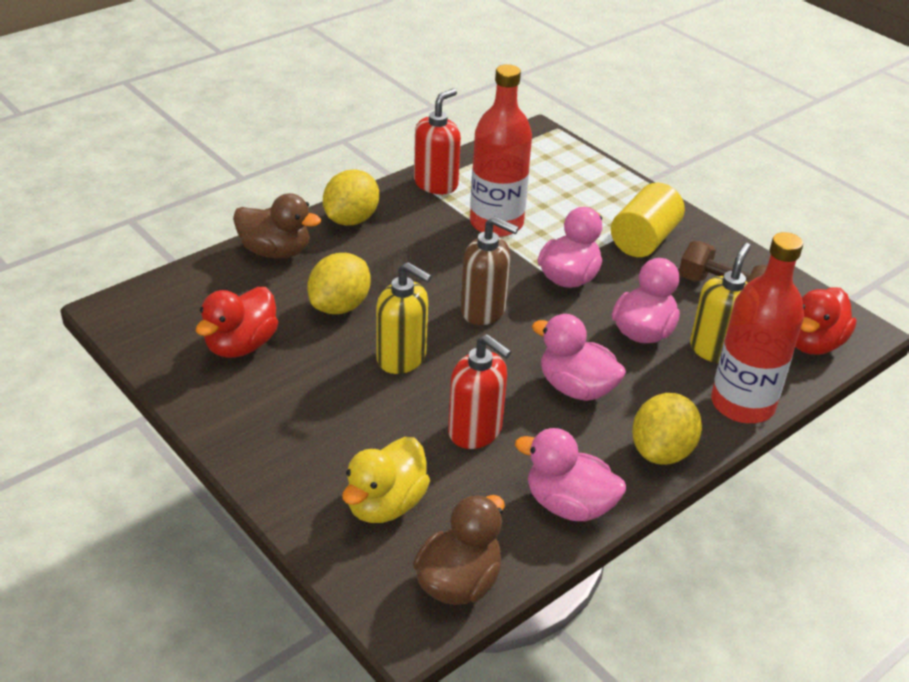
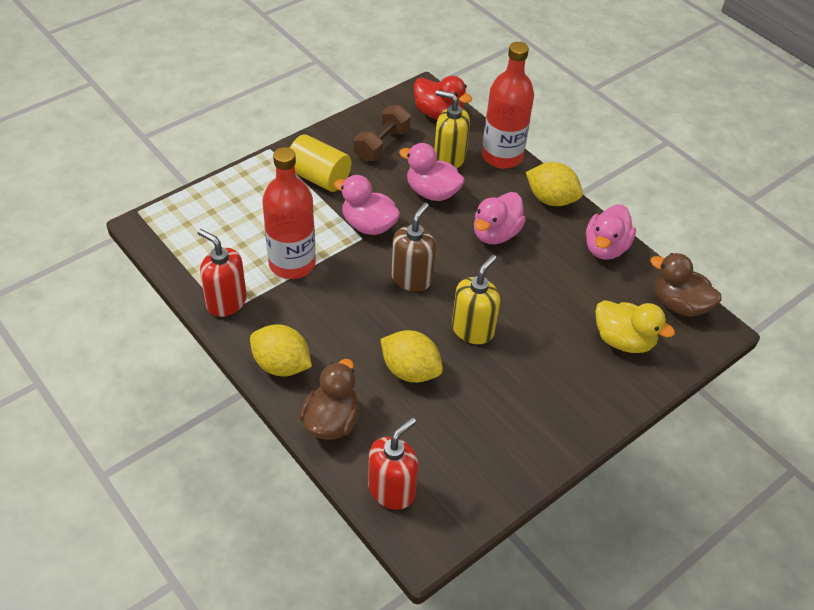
camera: 90 degrees left, 10 degrees up
(241, 345) = (466, 438): red duck -> none
(475, 431) = (546, 290): red soap dispenser -> red soap dispenser (392, 490)

